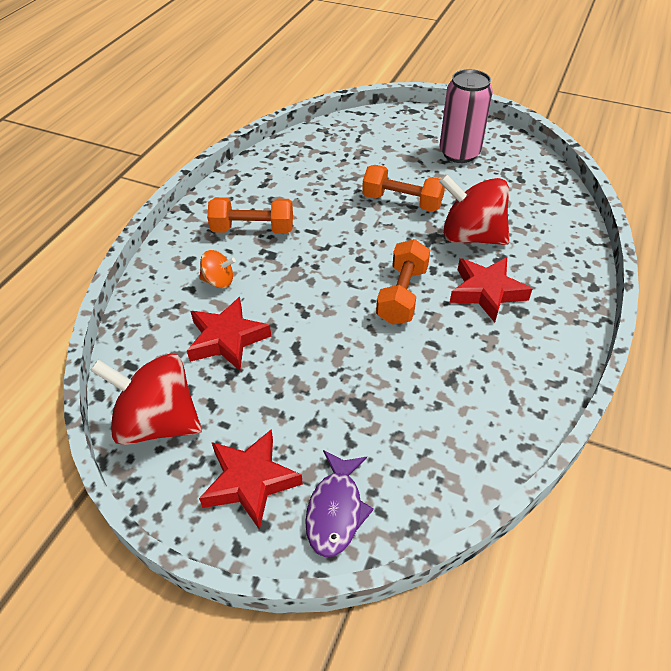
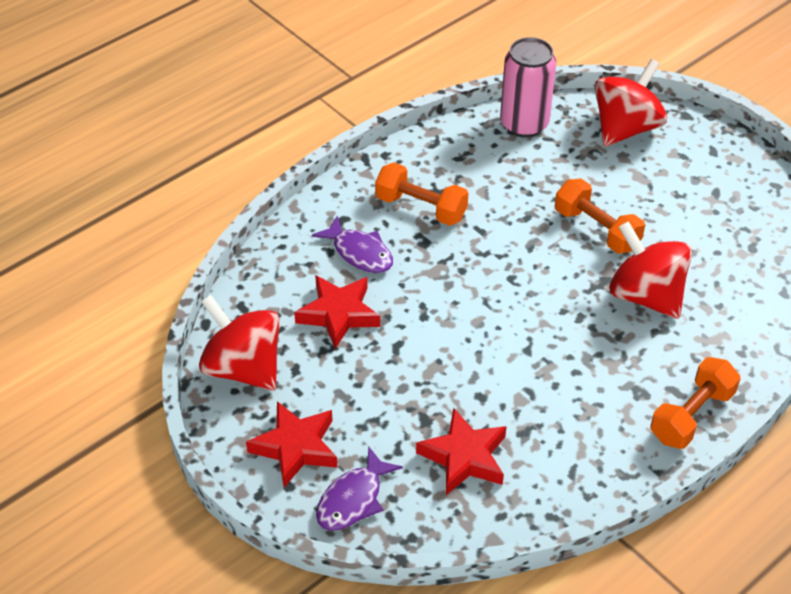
camera: 25 degrees right, 0 degrees up
(219, 281) = (359, 253): orange spinning top -> purple fish
(376, 130) = (625, 128): none -> red spinning top
(402, 295) = (530, 332): orange dumbbell -> orange dumbbell (691, 415)
(459, 153) = (703, 191): pink can -> pink can (524, 124)
(487, 292) = (619, 361): red star -> red star (464, 457)

